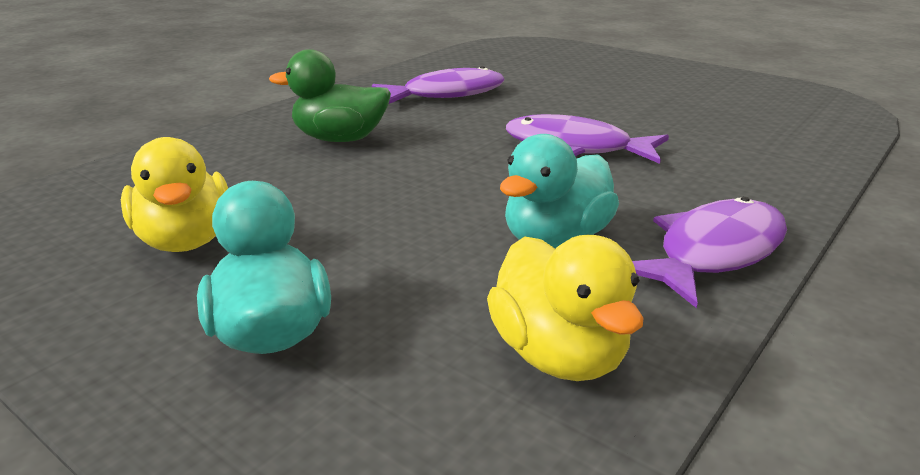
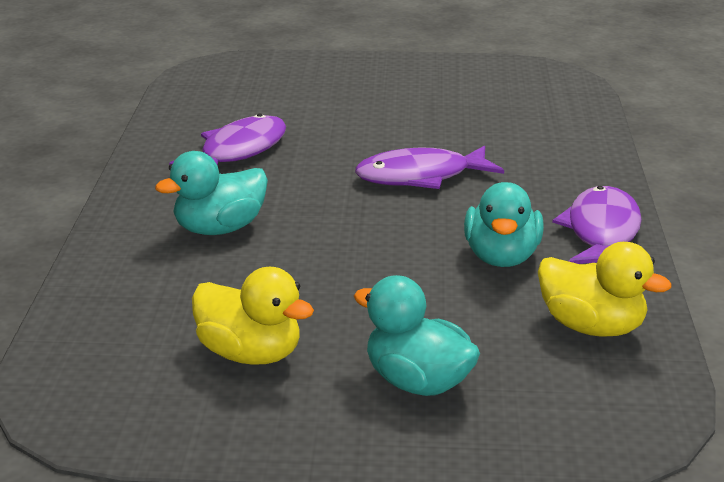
camera: 35 degrees left, 0 degrees up
(340, 139) = (219, 229): green duck -> turquoise duck

